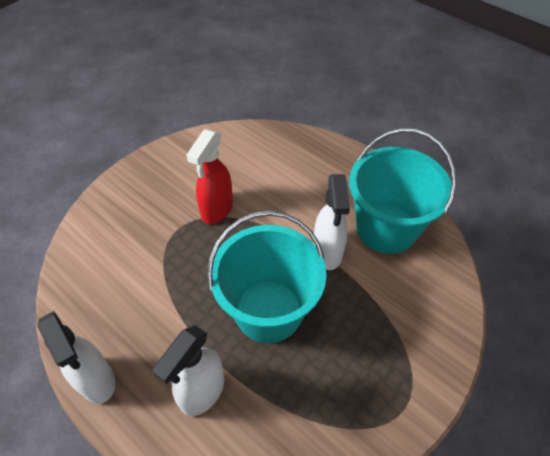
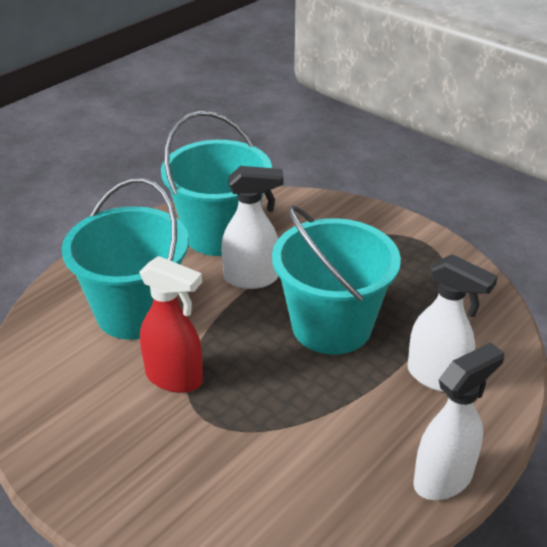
camera: 90 degrees left, 15 degrees down
(284, 182) = (135, 312): none -> turquoise bucket

